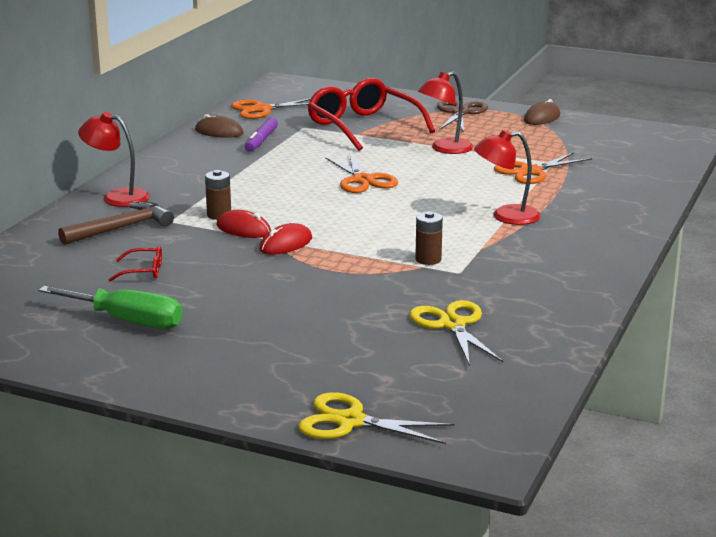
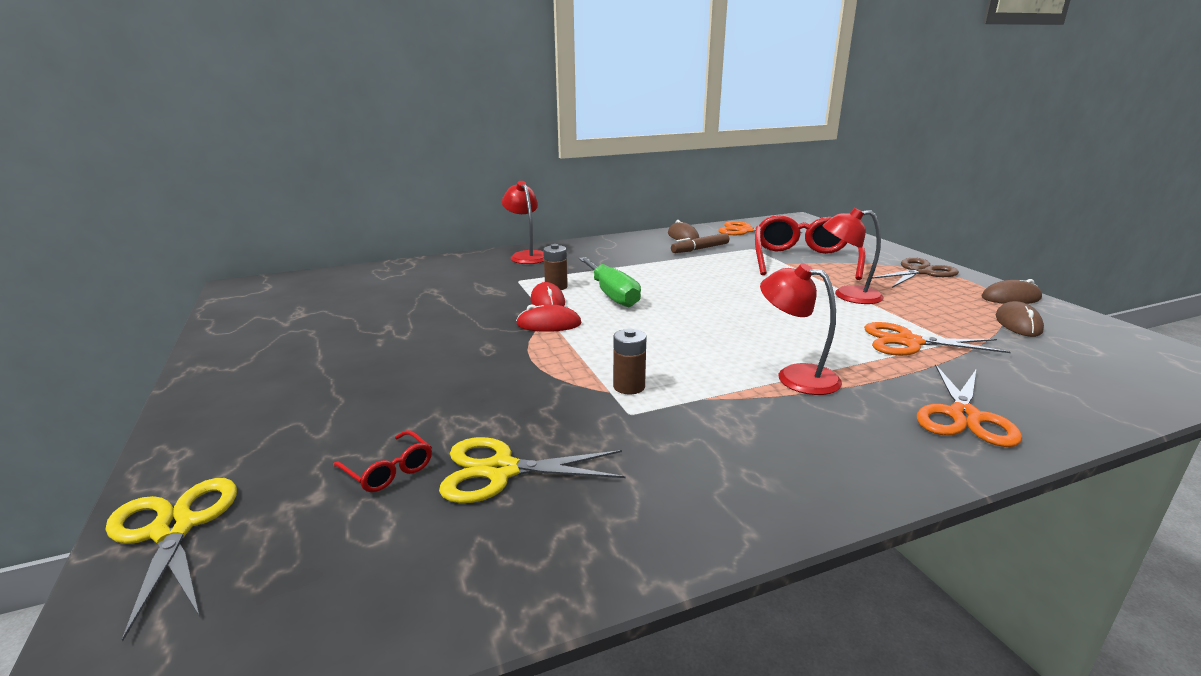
camera: 45 degrees right, 0 degrees up
(121, 228) = (480, 274): brown hammer -> none
(127, 321) = (321, 336): green screwdriver -> green screwdriver (612, 295)
(143, 271) = (419, 306): red glasses -> red glasses (388, 470)
(261, 141) = (700, 249): purple marker -> brown marker
(363, 180) = (718, 297): orange scissors -> orange scissors (963, 416)
(452, 325) = (501, 471): yellow scissors -> yellow scissors turned 120 degrees counterclockwise
(569, 137) = (1018, 323): none -> brown mouse

